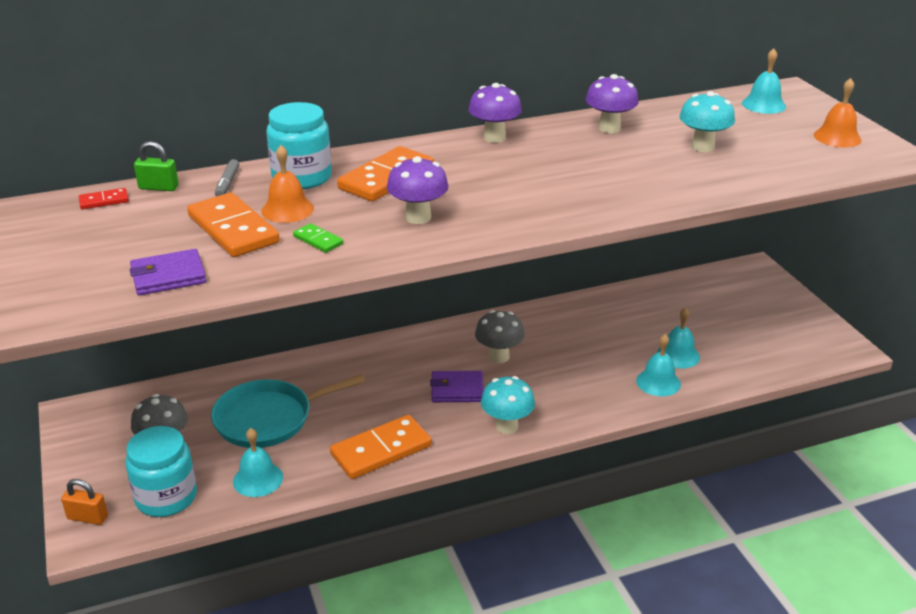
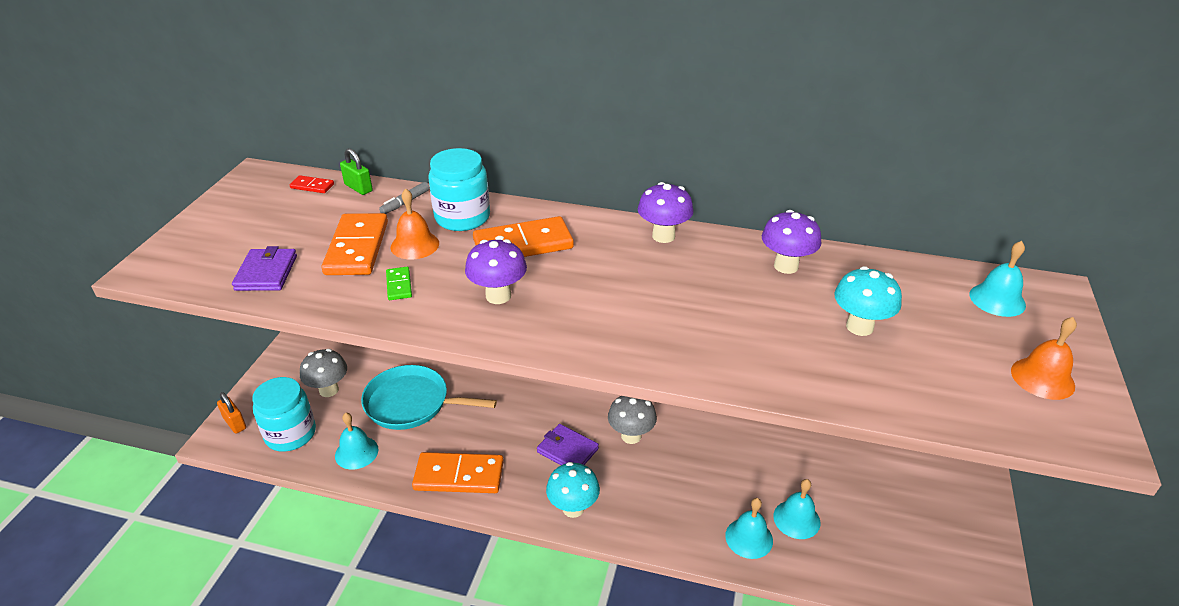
camera: 35 degrees right, 5 degrees up
(168, 276) = (266, 273): purple wallet -> purple wallet turned 75 degrees clockwise

